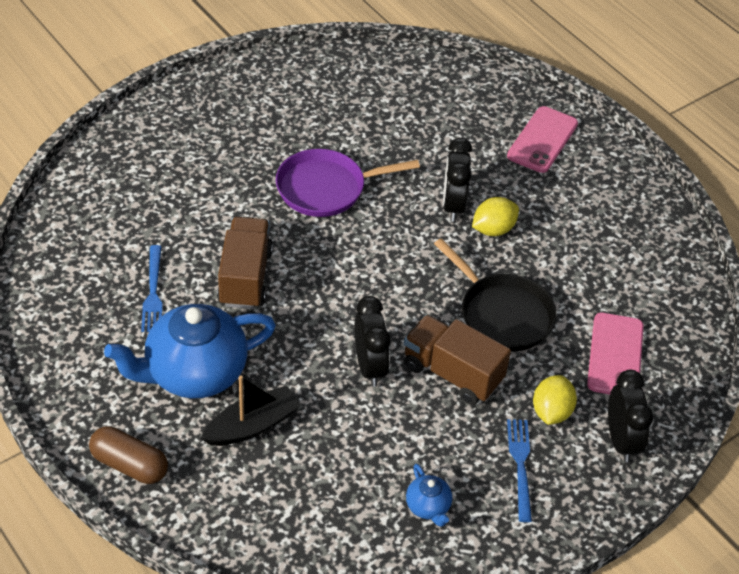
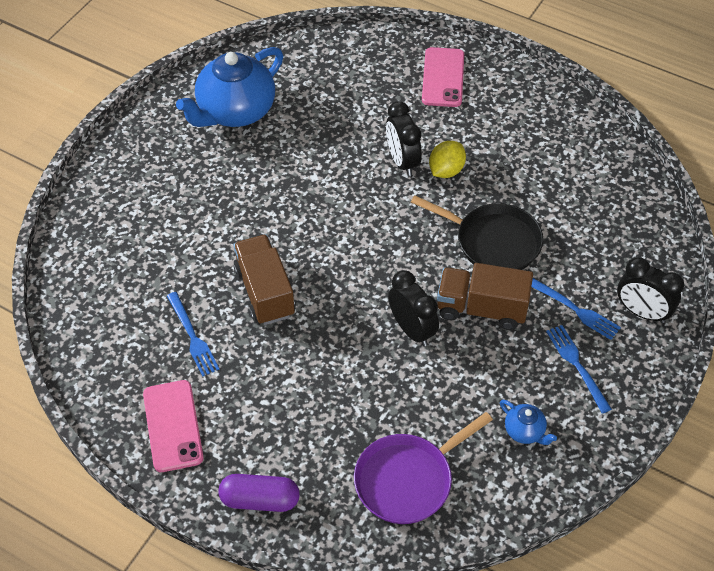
camera: 20 degrees left, 5 degrees up
(129, 465) = (260, 500): brown capsule -> purple capsule
(194, 373) = (269, 395): blue teapot -> blue teapot (235, 111)
(252, 425) = (344, 421): black boat -> none
(326, 188) = (289, 186): purple pan -> purple pan (408, 480)
(551, 412) = (576, 310): yellow lemon -> blue fork
(615, 355) = (599, 242): pink phone -> pink phone (173, 426)
(621, 440) = (642, 312): black clock -> black clock turned 150 degrees clockwise

